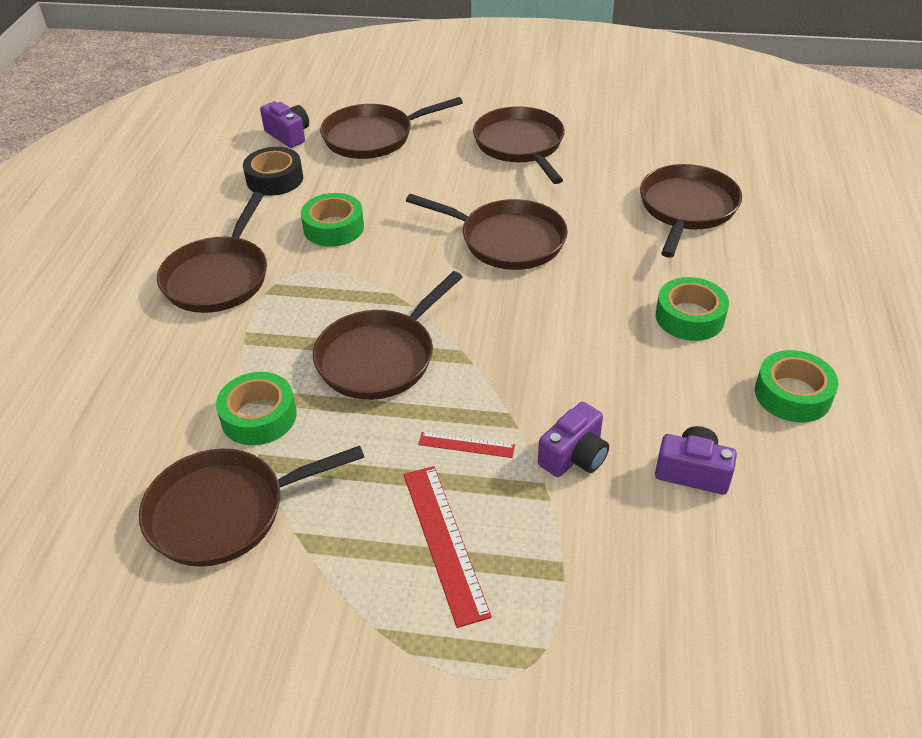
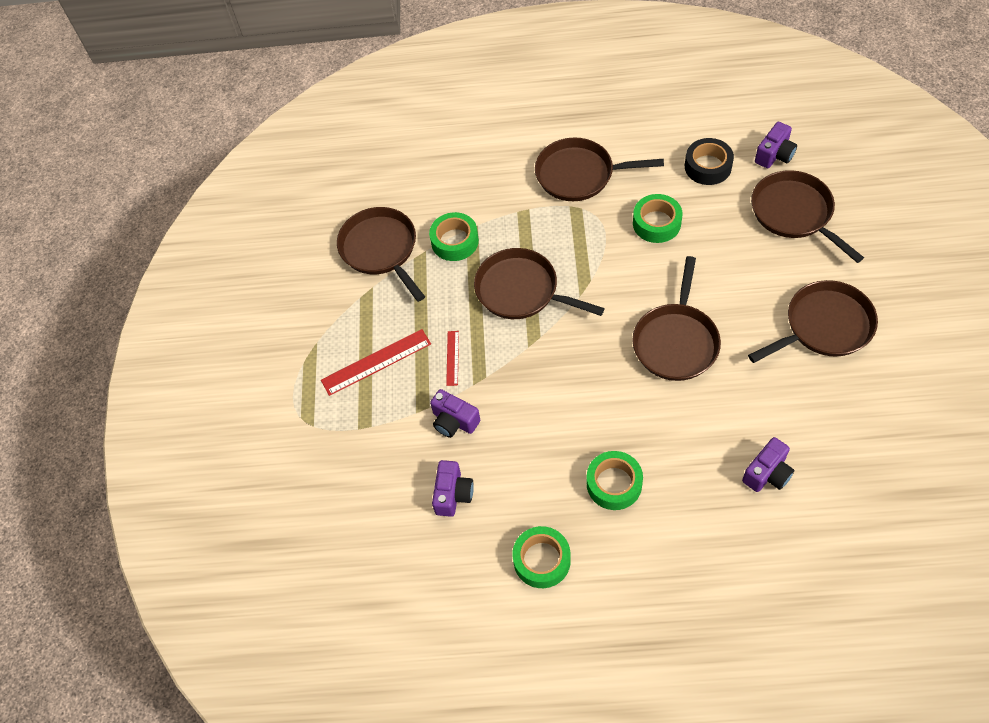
camera: 85 degrees right, 15 degrees up
(686, 208) = (767, 473): brown pan -> purple camera

